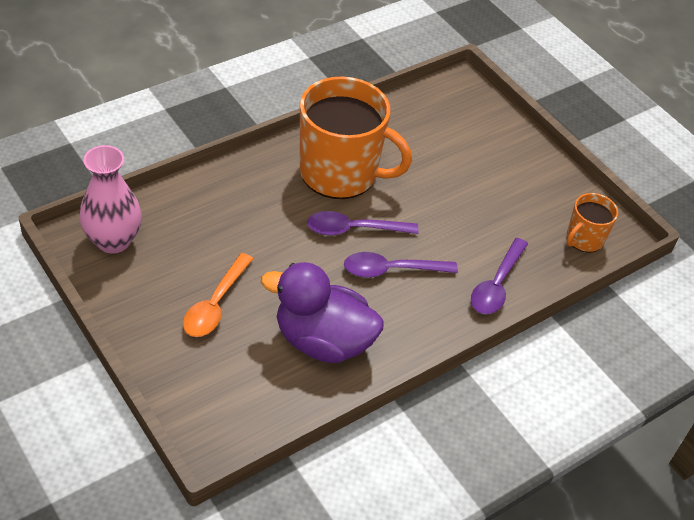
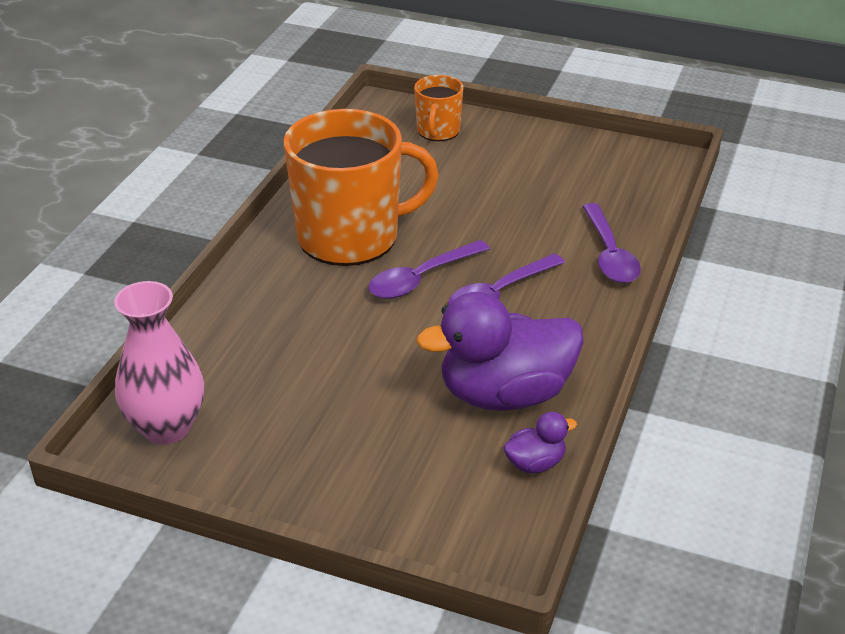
camera: 30 degrees left, 10 degrees down
(215, 304) = (354, 424): orange spoon -> none
(293, 398) = (535, 463): none -> purple duck
(584, 239) = (640, 178): orange mug -> orange mug (438, 131)

